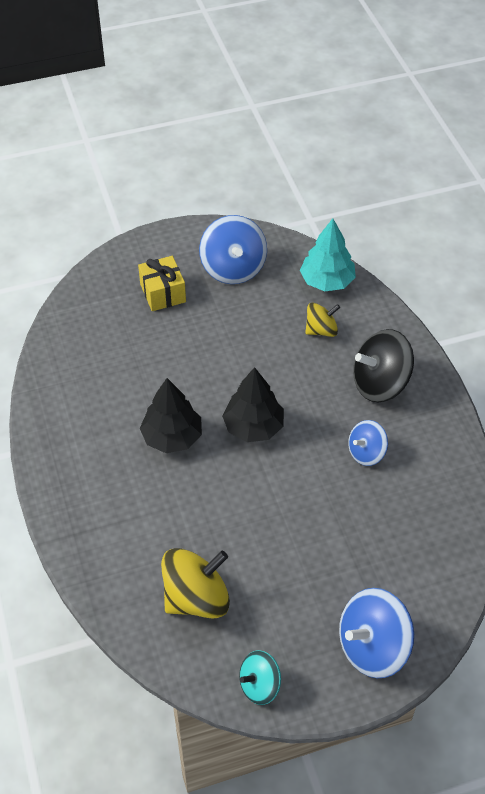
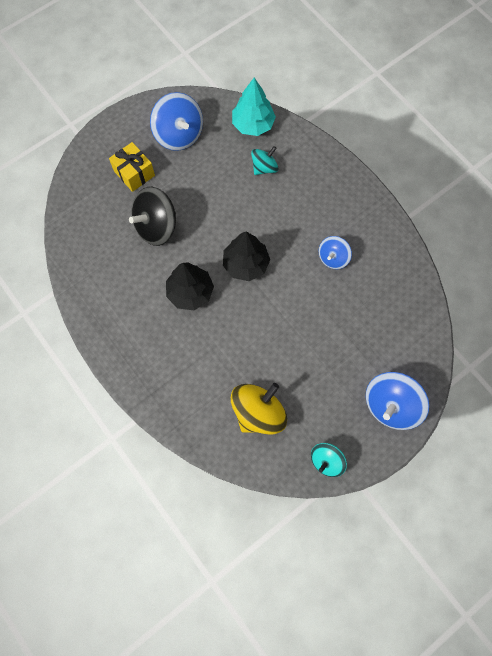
camera: 20 degrees left, 20 degrees up
(321, 330) = (264, 168): yellow spinning top -> turquoise spinning top
(380, 383) = (322, 198): black spinning top -> black spinning top (156, 226)

